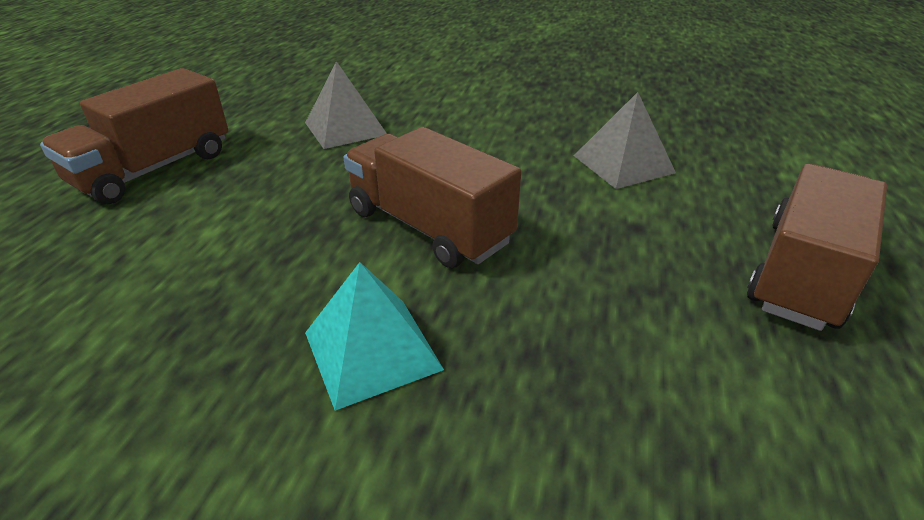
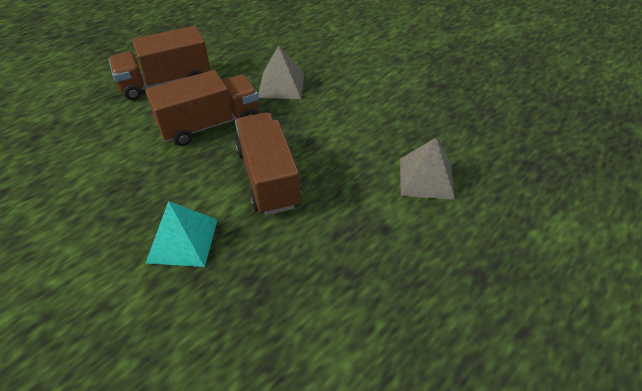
camera: 30 degrees right, 10 degrees up
(801, 273) = (452, 307): brown truck -> brown truck (210, 124)

